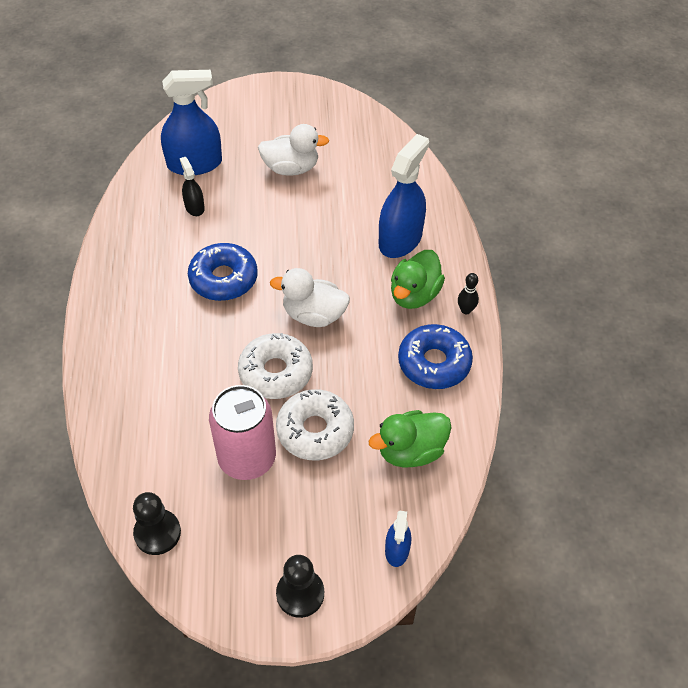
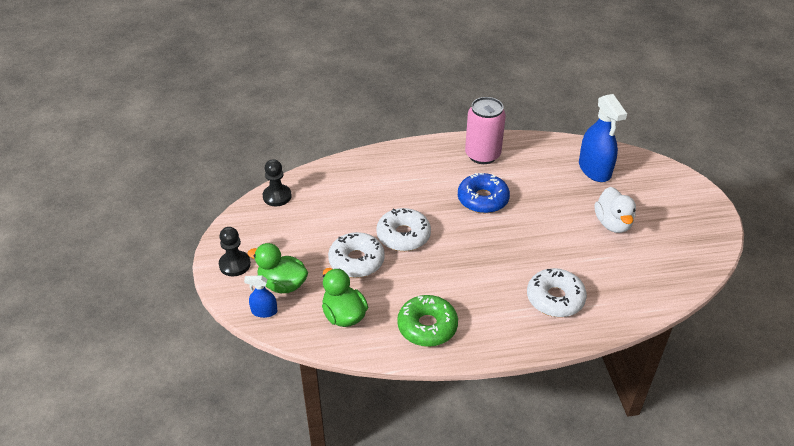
camera: 85 degrees right, 10 degrees down
(194, 207) = (548, 175): black spray bottle -> none
(247, 458) = (331, 229): pink can -> pink can (482, 155)
(314, 315) = (460, 251): white duck -> none
(400, 239) = (555, 299): blue spray bottle -> white donut
(414, 295) = (495, 311): green duck -> green duck (282, 284)
(434, 363) = (427, 326): blue donut -> green donut
(466, 310) = (487, 346): black bowling pin -> none

